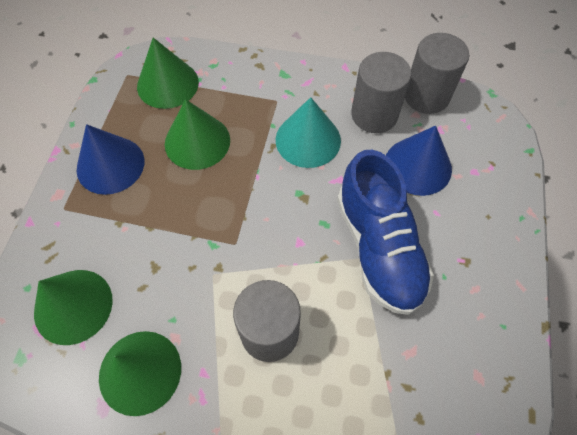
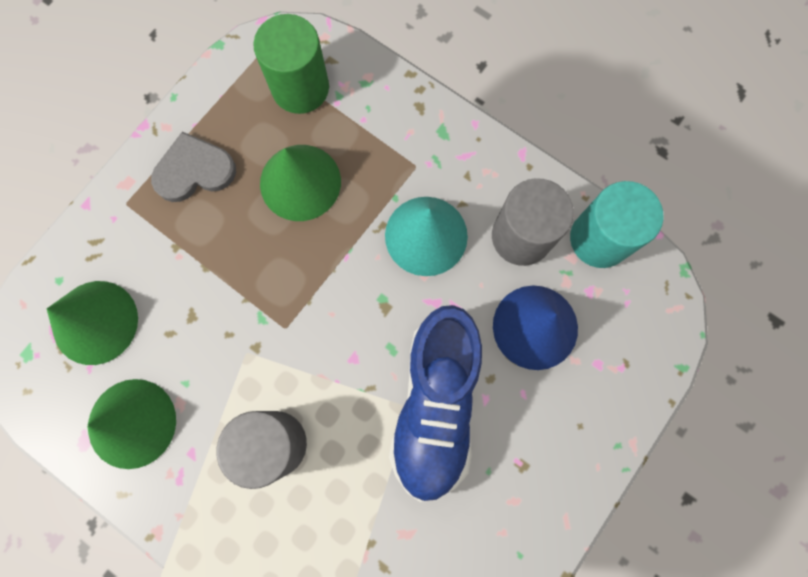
camera: 25 degrees right, 15 degrees up
(110, 165) = (194, 170): blue cone -> grey heart
(167, 84) = (300, 88): green cone -> green cylinder
(426, 96) = (599, 239): grey cylinder -> turquoise cylinder

